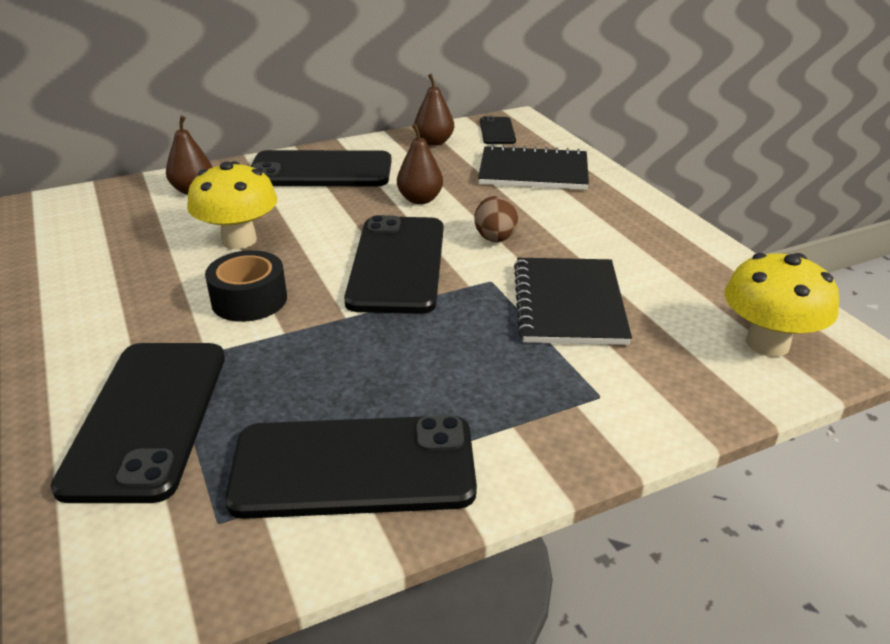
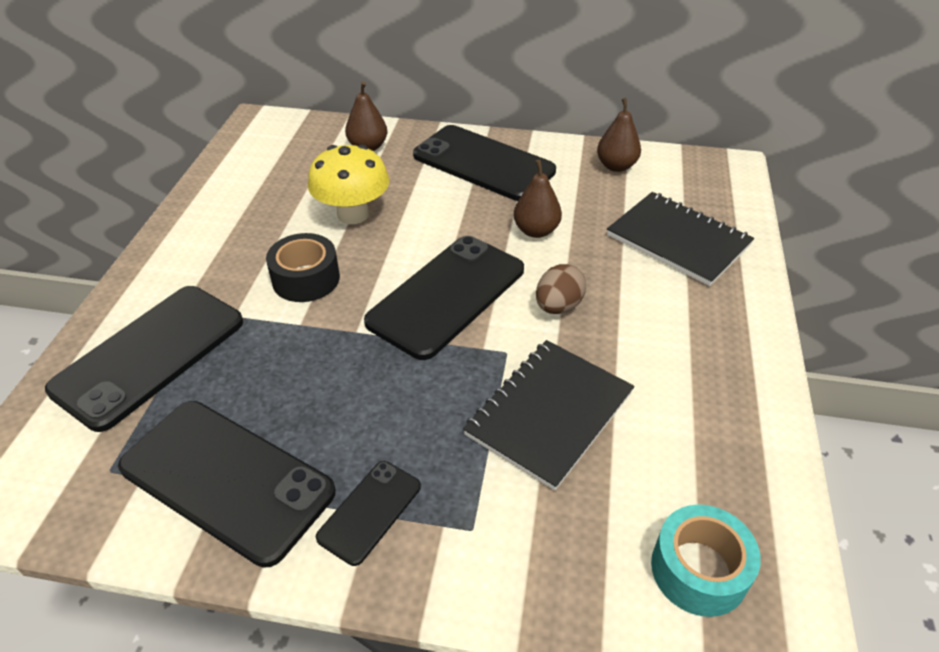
camera: 35 degrees right, 10 degrees up
(497, 131) = (692, 175): black phone -> black phone (369, 511)
(767, 343) = (699, 570): yellow mushroom -> turquoise tape

